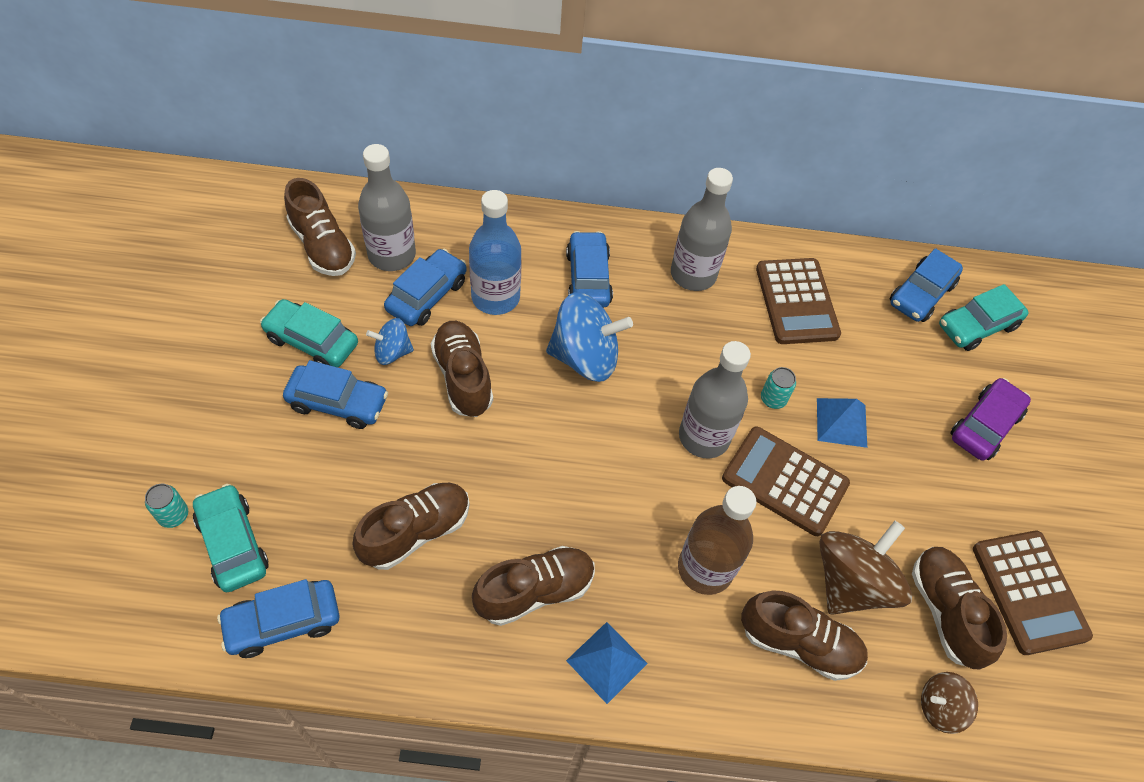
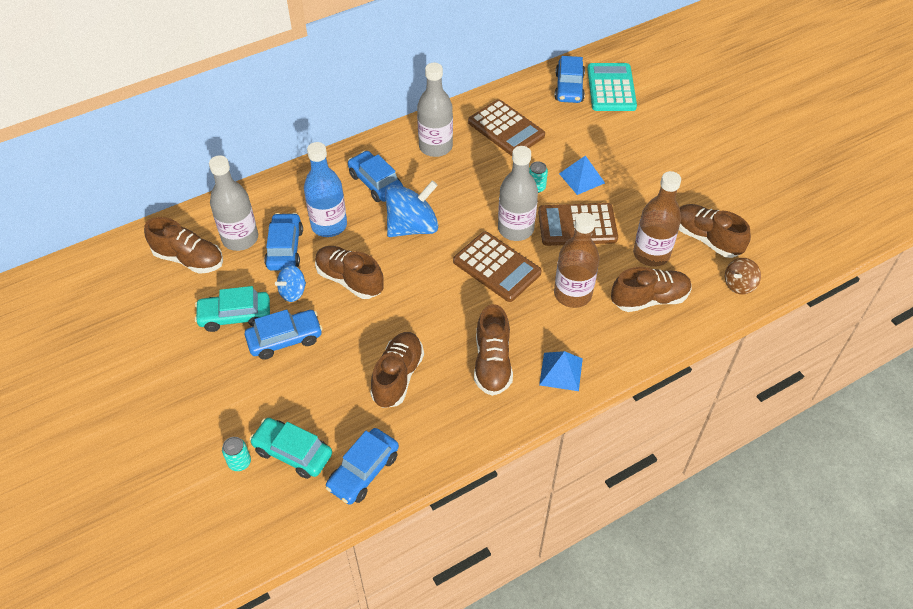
camera: 30 degrees left, 5 degrees down
(535, 591) = (492, 363): brown shoe -> brown shoe turned 150 degrees clockwise
(851, 583) = (651, 254): brown spinning top -> brown bottle
(977, 326) = (611, 88): turquoise car -> turquoise calculator
(984, 425) = (654, 137): purple car -> none
(1029, 592) = (737, 204): brown calculator -> brown calculator (497, 267)

